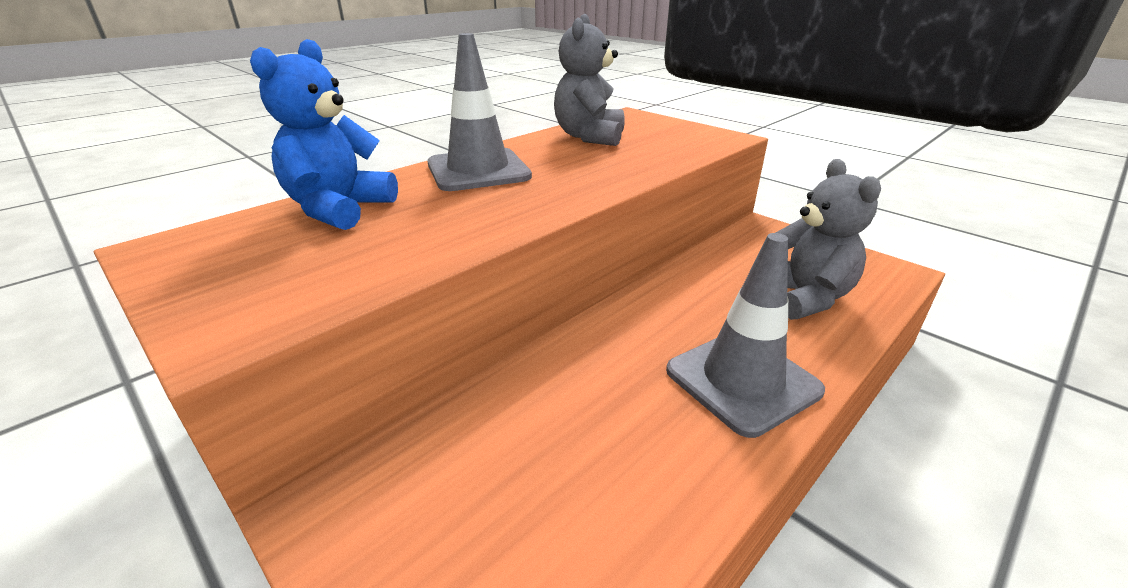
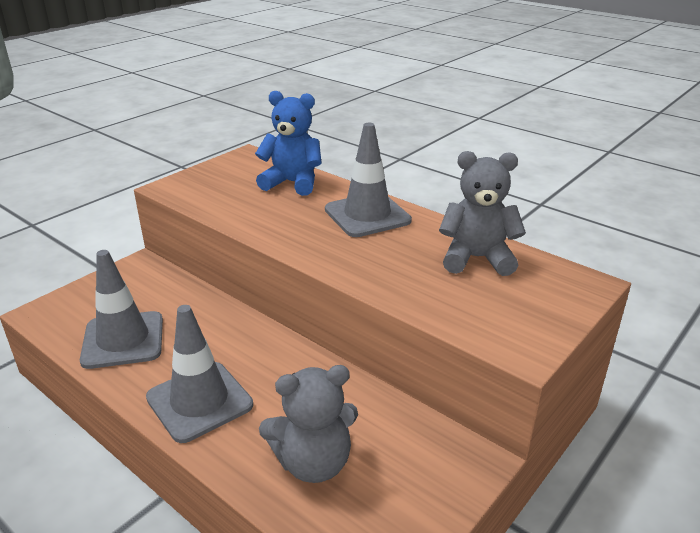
camera: 85 degrees right, 0 degrees up
(606, 494) = (123, 340): none -> grey traffic cone

